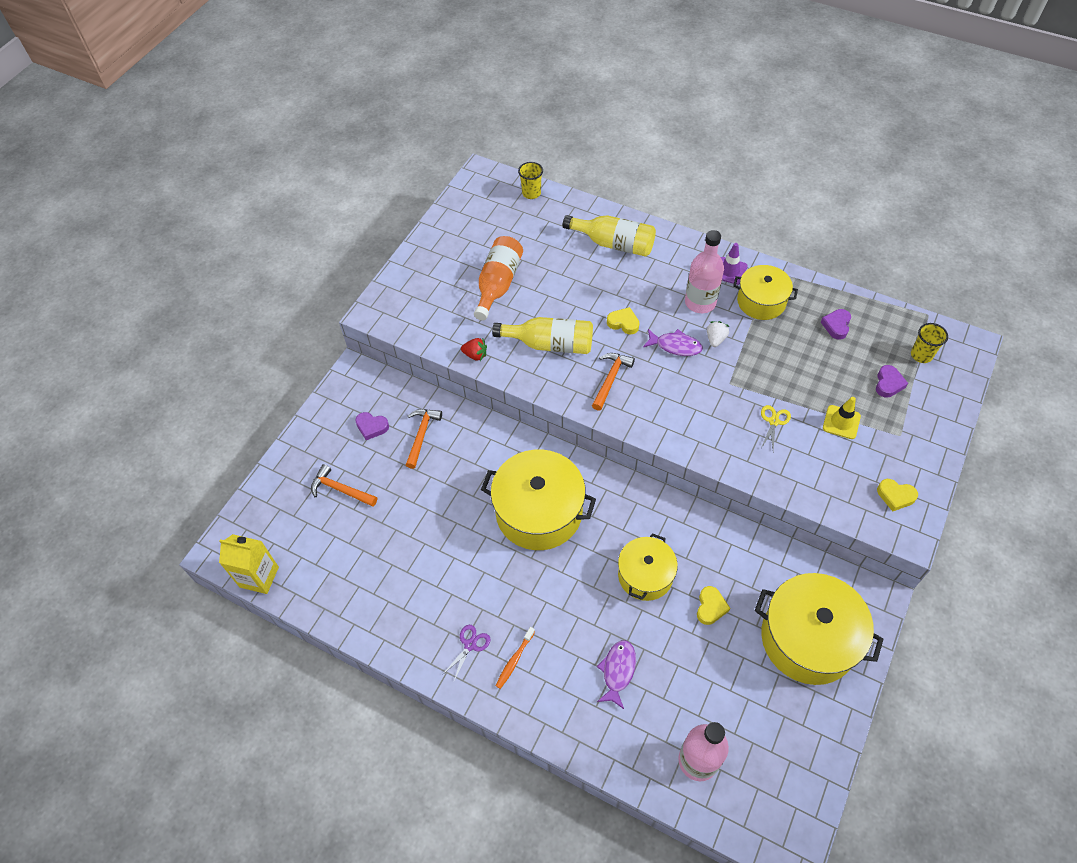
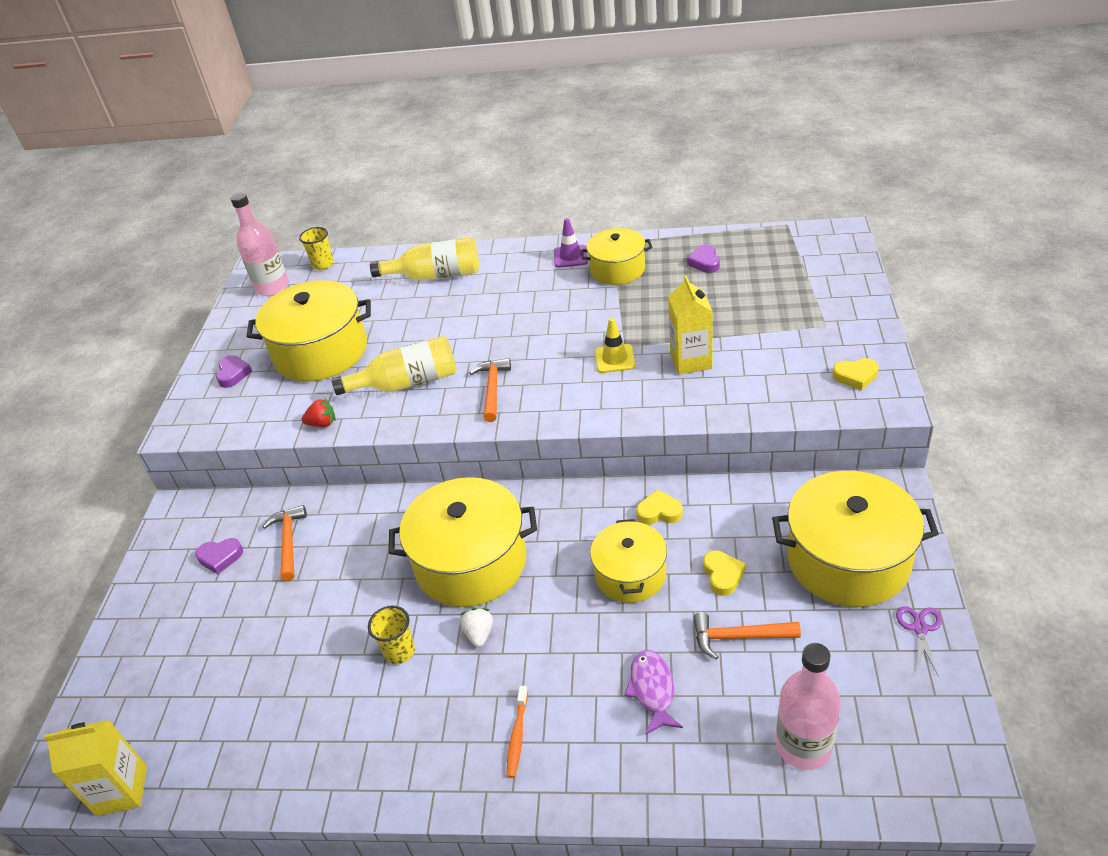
camera: 20 degrees left, 15 degrees down
(341, 490) = (204, 640): orange hammer -> orange hammer (739, 637)
(470, 645) = (451, 744): purple scissors -> purple scissors (920, 628)
(498, 284) = (321, 352): orange bottle -> yellow pot
(623, 323) = (481, 336): yellow heart -> yellow heart (659, 512)
(675, 346) = (548, 335): purple fish -> none
(700, 302) = (554, 291): pink bottle -> pink bottle (272, 287)
(715, 339) = (588, 315): white strawberry -> white strawberry (479, 634)
(773, 421) = (691, 361): yellow scissors -> yellow carton
(841, 422) = (760, 336): yellow traffic cone -> yellow traffic cone (615, 359)
(888, 384) = (785, 289): purple heart -> purple heart (233, 374)
(921, 355) = (802, 256): yellow cup -> yellow cup (399, 651)

